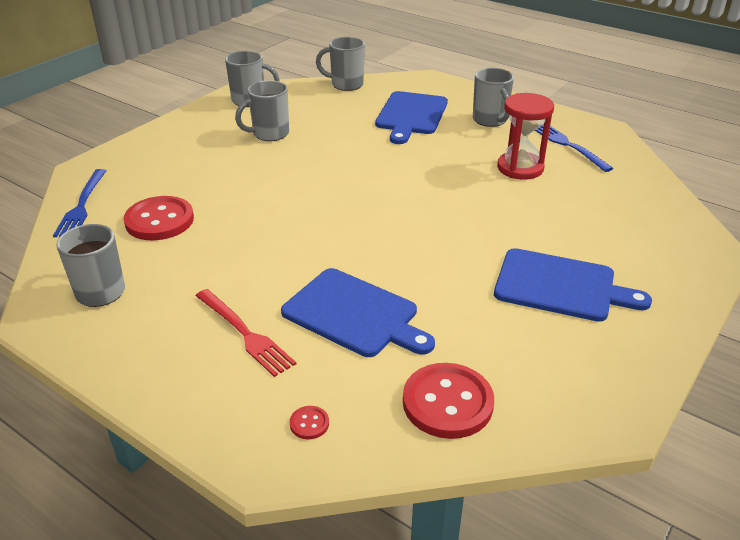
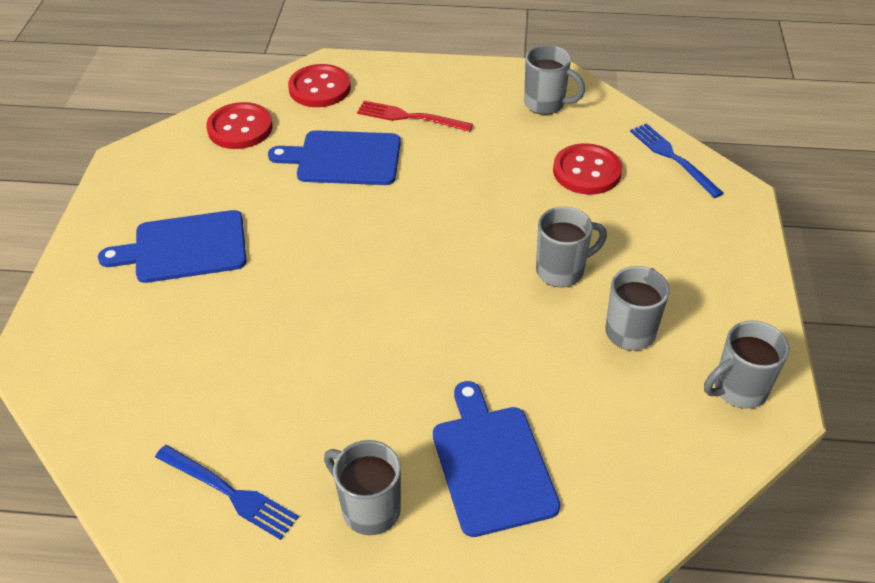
camera: 150 degrees right, 10 degrees up
(309, 423) = (319, 88): red button -> red button, size x2.37
(346, 84) = (657, 507): grey mug -> grey mug (561, 270)
(520, 168) = (280, 406): red hourglass -> none

